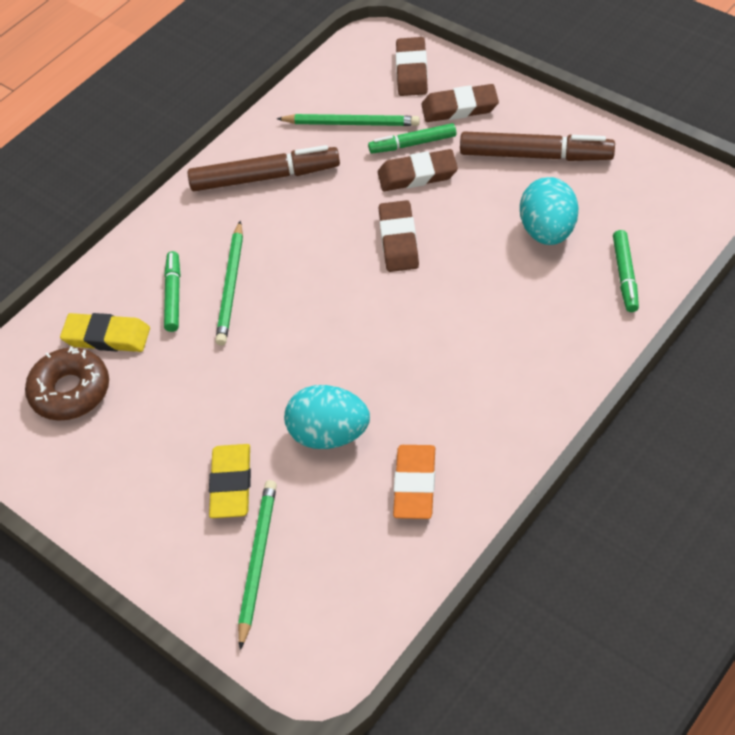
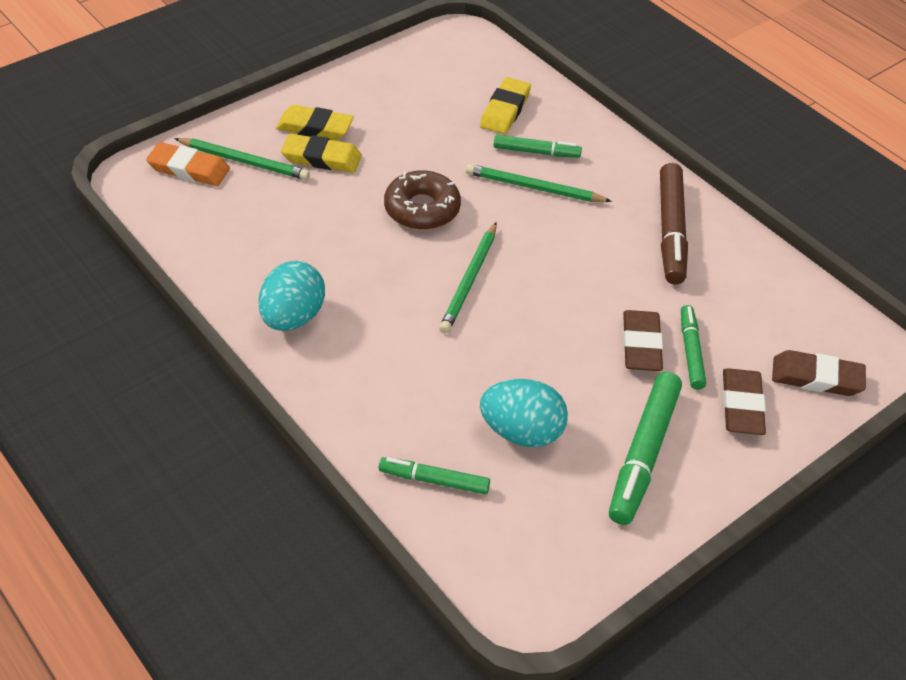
camera: 95 degrees right, 5 degrees down
(70, 391) = (456, 86): brown donut -> brown donut (422, 209)
(177, 508) = (315, 127): none -> yellow eraser
(329, 434) = (341, 220): turquoise egg -> turquoise egg (293, 317)
(351, 123) = (737, 309): green pencil -> green pencil (469, 280)
(398, 240) = (551, 310): brown eraser -> none
(415, 485) = (263, 261): orange eraser -> orange eraser (189, 169)
(536, 155) = (643, 454): brown marker -> green marker

